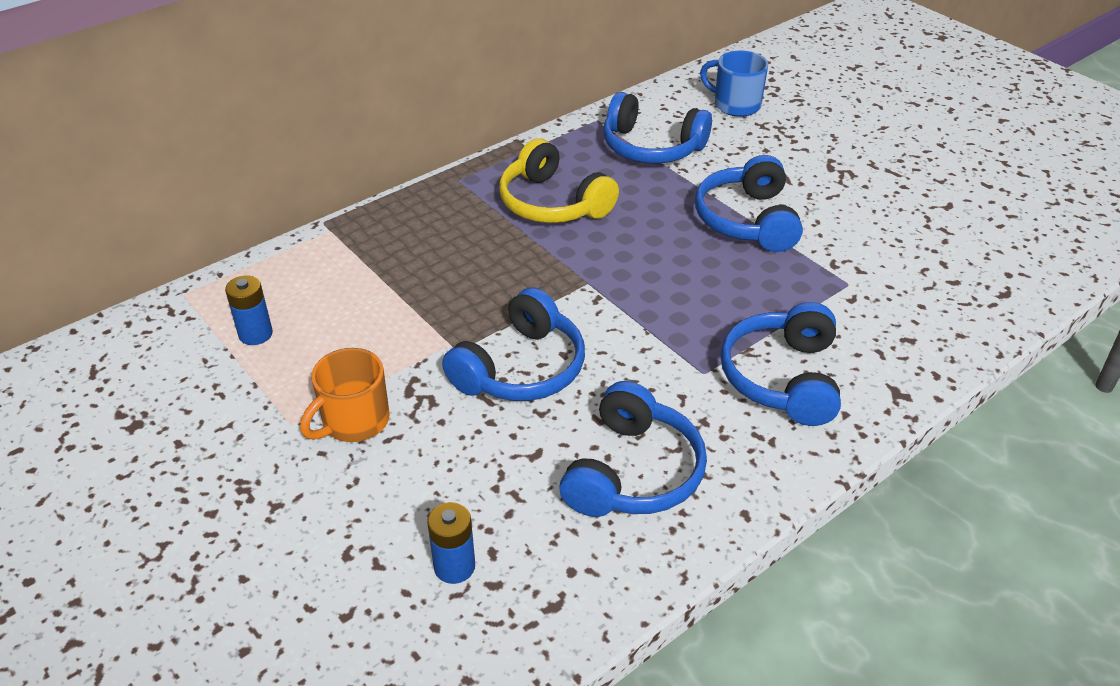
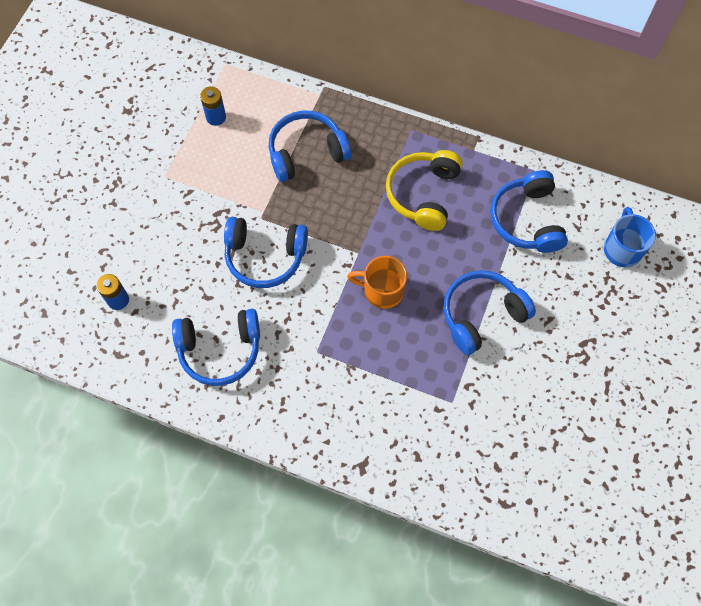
camera: 60 degrees right, 25 degrees up
(354, 421) = (182, 201): orange mug -> orange mug (382, 290)
(783, 378) = (337, 396): blue headphones -> blue headphones (306, 153)

